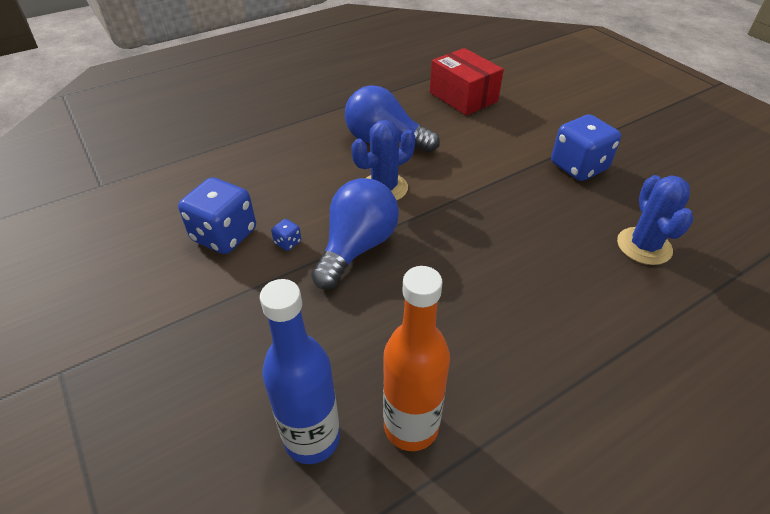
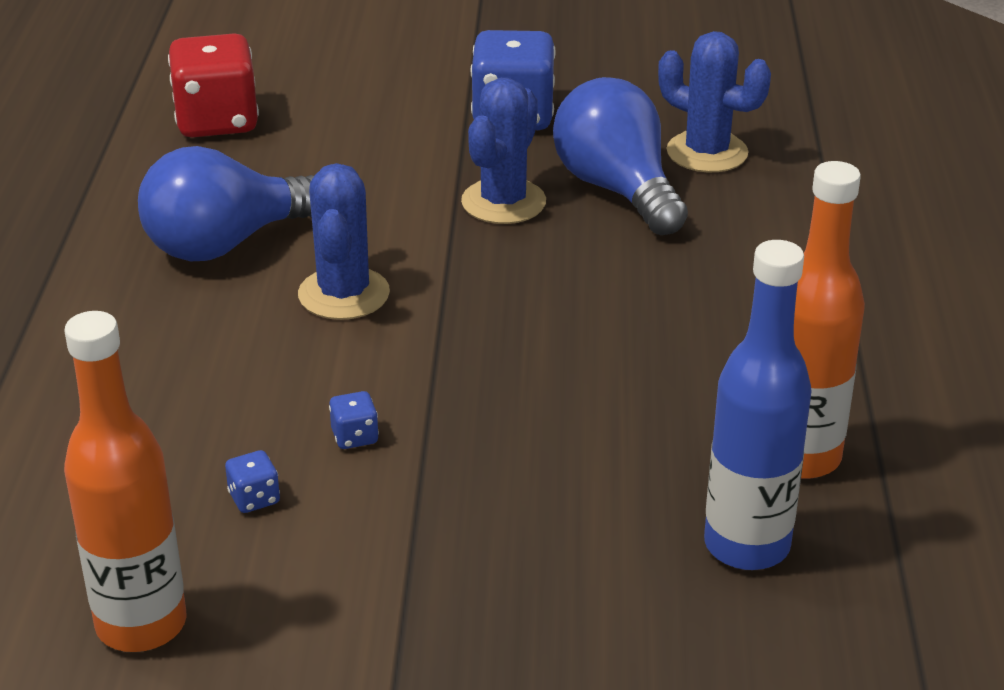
camera: 55 degrees left, 10 degrees down
(126, 246) = (141, 624): none -> orange bottle
(224, 235) = (254, 498): blue dice -> blue dice, size x0.41
(357, 247) = (446, 374): blue light bulb -> blue light bulb (617, 189)
(463, 97) = (217, 121): red box -> red dice
(507, 198) = (503, 202): none -> blue cactus

